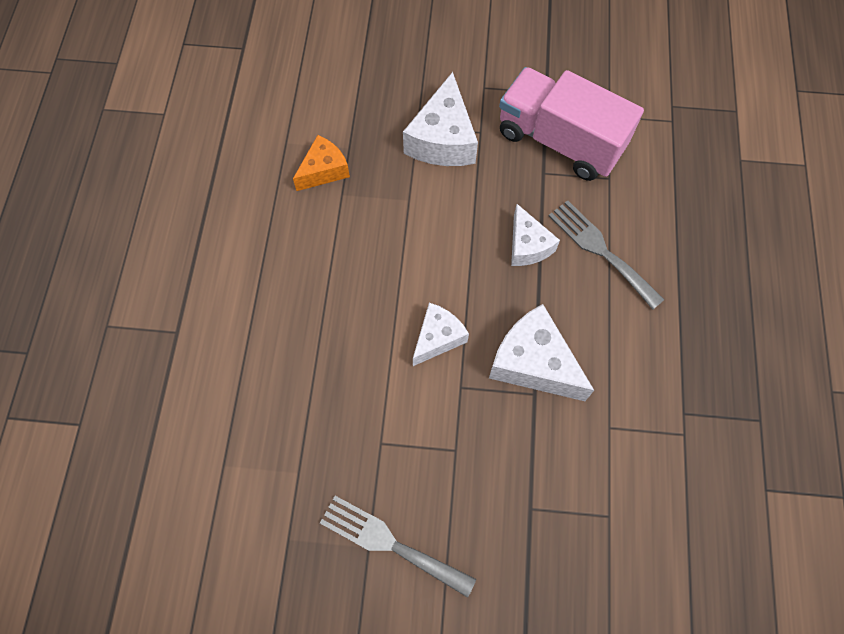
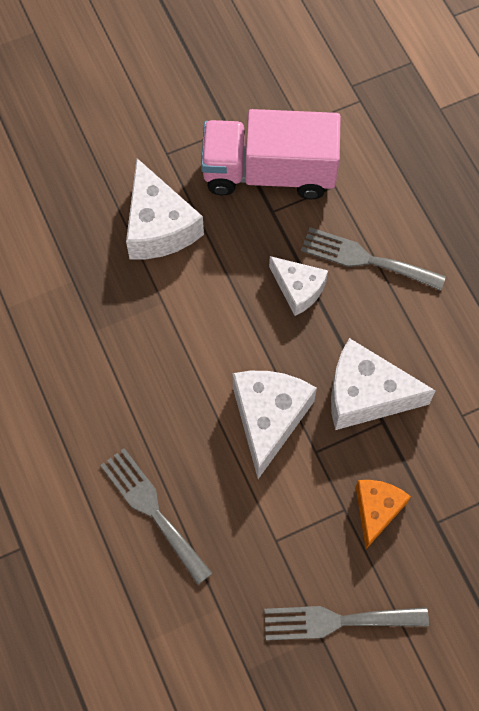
camera: 30 degrees left, 0 degrees up
(296, 360) = (152, 510): none -> grey fork
(324, 170) = (63, 316): orange cheese -> orange cheese (377, 510)
(438, 338) = (269, 419): white cheese -> white cheese, size x1.59

